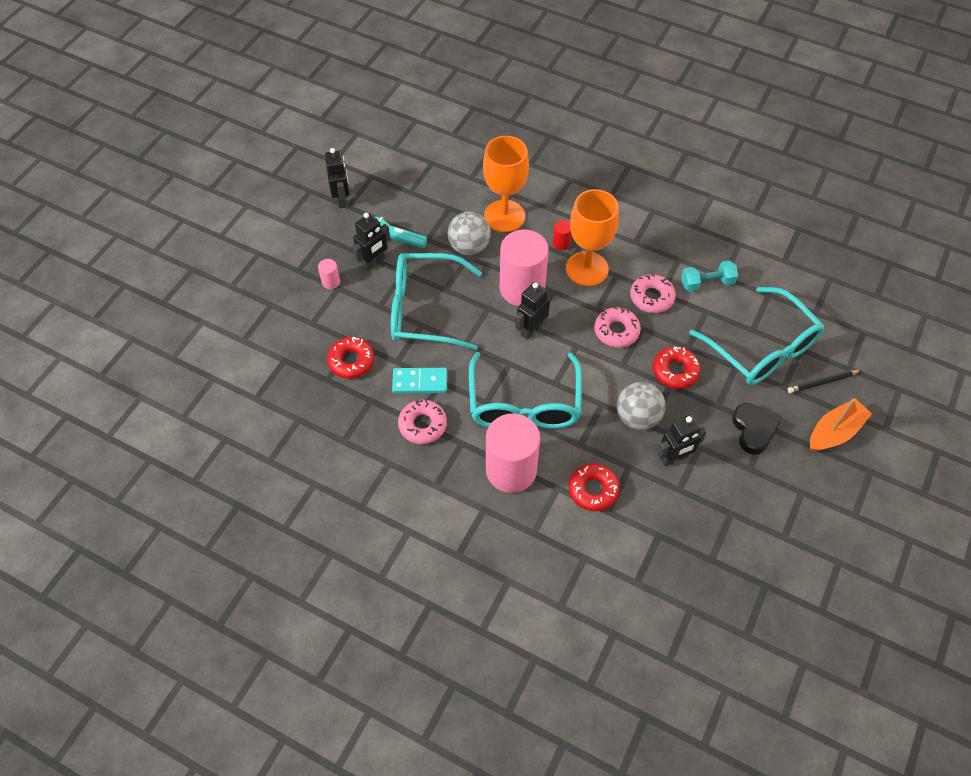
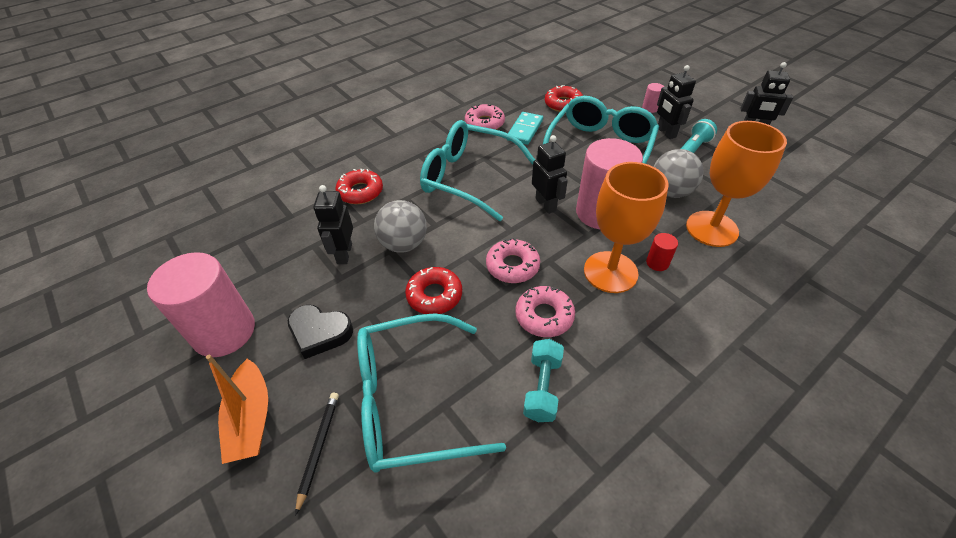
camera: 115 degrees right, 10 degrees down
(511, 470) = (414, 154): pink cylinder -> pink cylinder (224, 332)

